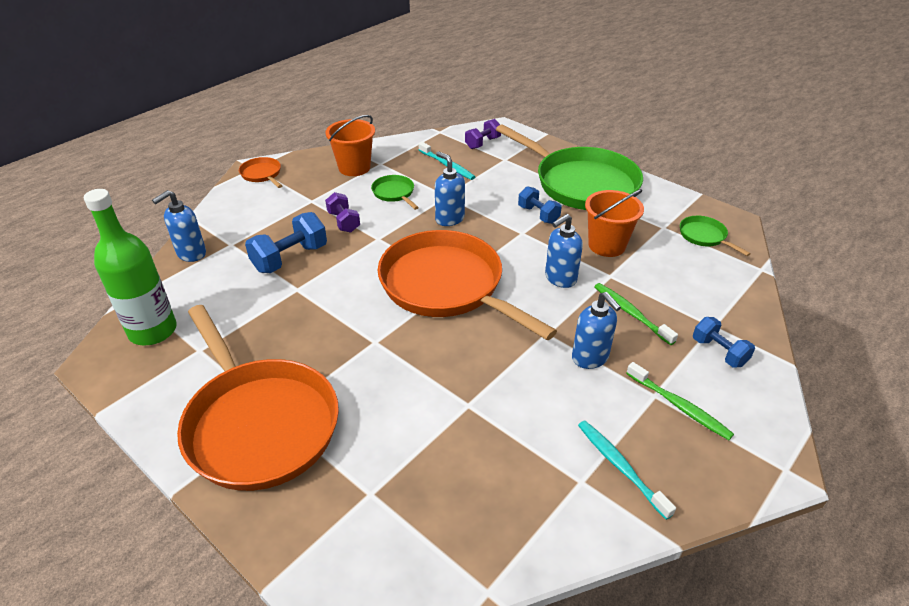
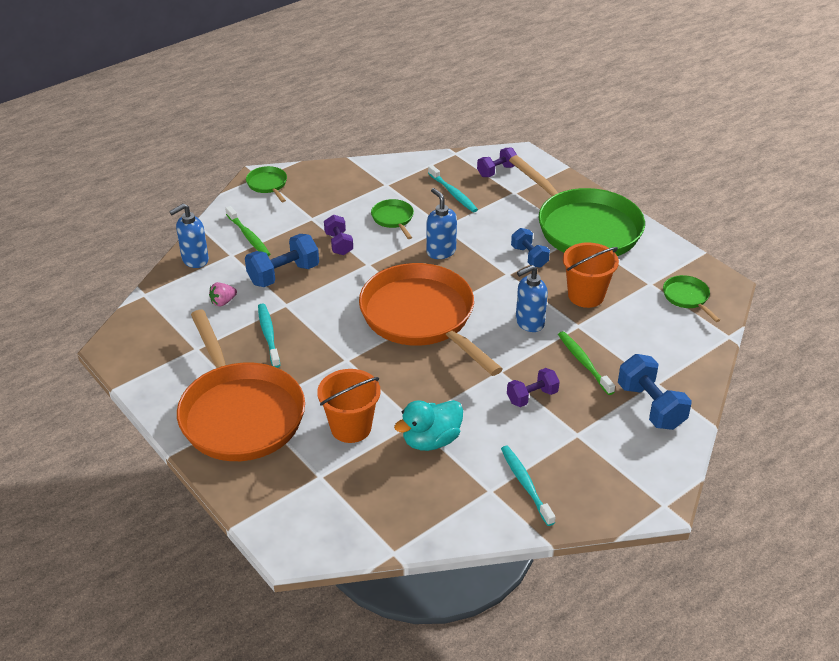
camera: 10 degrees right, 0 degrees up
(153, 331) = (158, 327): green bottle -> none
(226, 294) = (223, 302): none -> pink strawberry
(262, 174) = (268, 185): orange pan -> green pan
(282, 324) = (268, 335): none -> turquoise toothbrush
(354, 168) = (359, 186): orange bucket -> orange bucket (351, 427)
(494, 426) = (431, 440): none -> turquoise duck
(590, 358) = (532, 397): blue soap dispenser -> purple dumbbell
(679, 406) = (595, 446): green toothbrush -> green toothbrush (248, 236)
(719, 352) = (650, 406): blue dumbbell -> blue dumbbell, size x1.56

